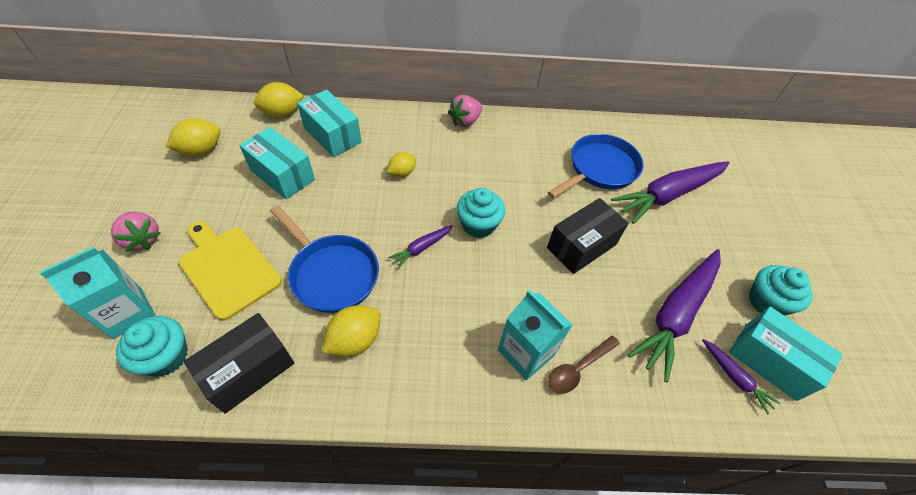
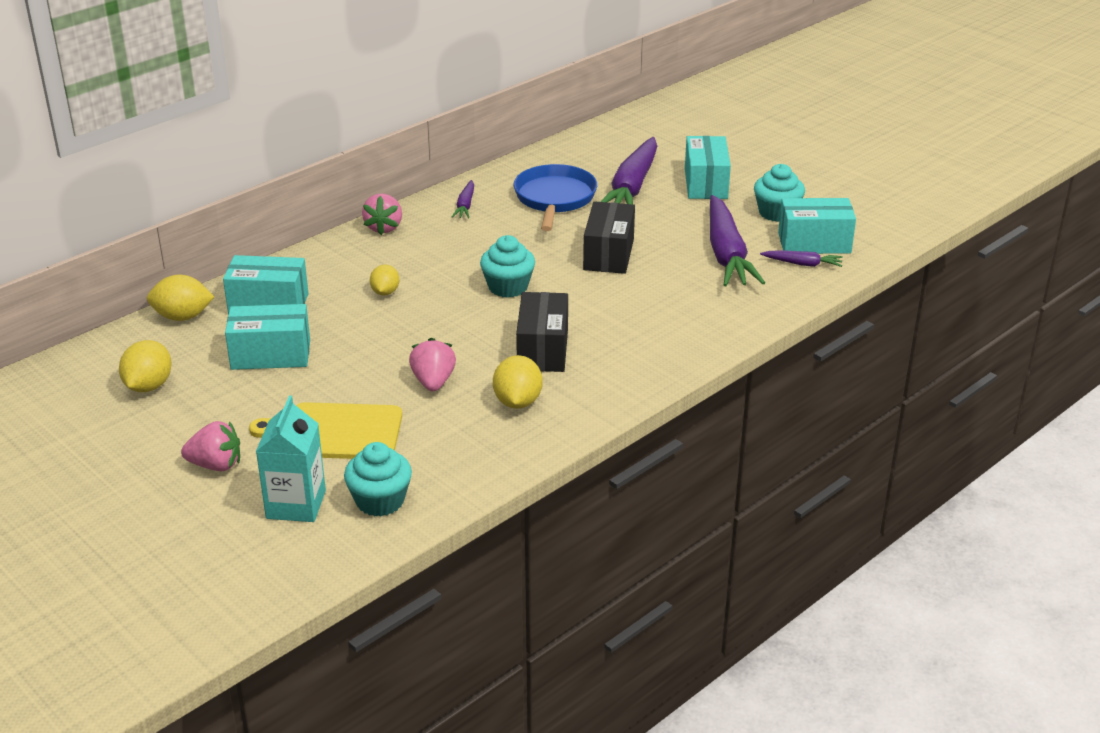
camera: 40 degrees left, 20 degrees down
(249, 370) = (463, 465): black box -> black box (543, 350)
(282, 113) = (182, 317): yellow lemon -> yellow lemon turned 60 degrees clockwise
(331, 273) = (433, 382): blue pan -> pink strawberry
(421, 248) = (484, 326): purple carrot -> purple carrot (465, 205)
(526, 352) = (652, 333): turquoise carton -> none
(578, 368) = (699, 319): brown spoon -> none
(732, 229) = (705, 184): none -> turquoise box

